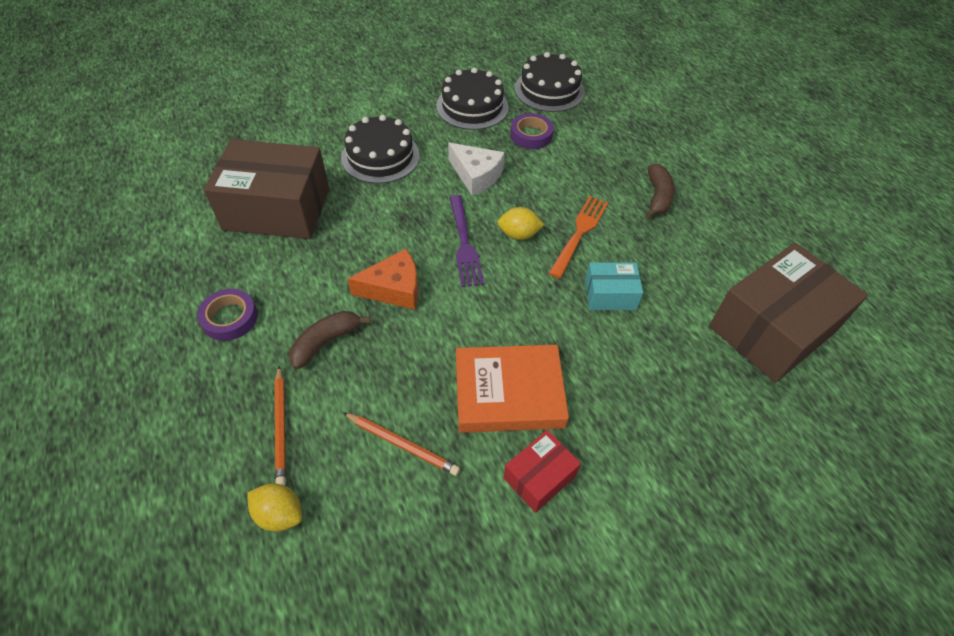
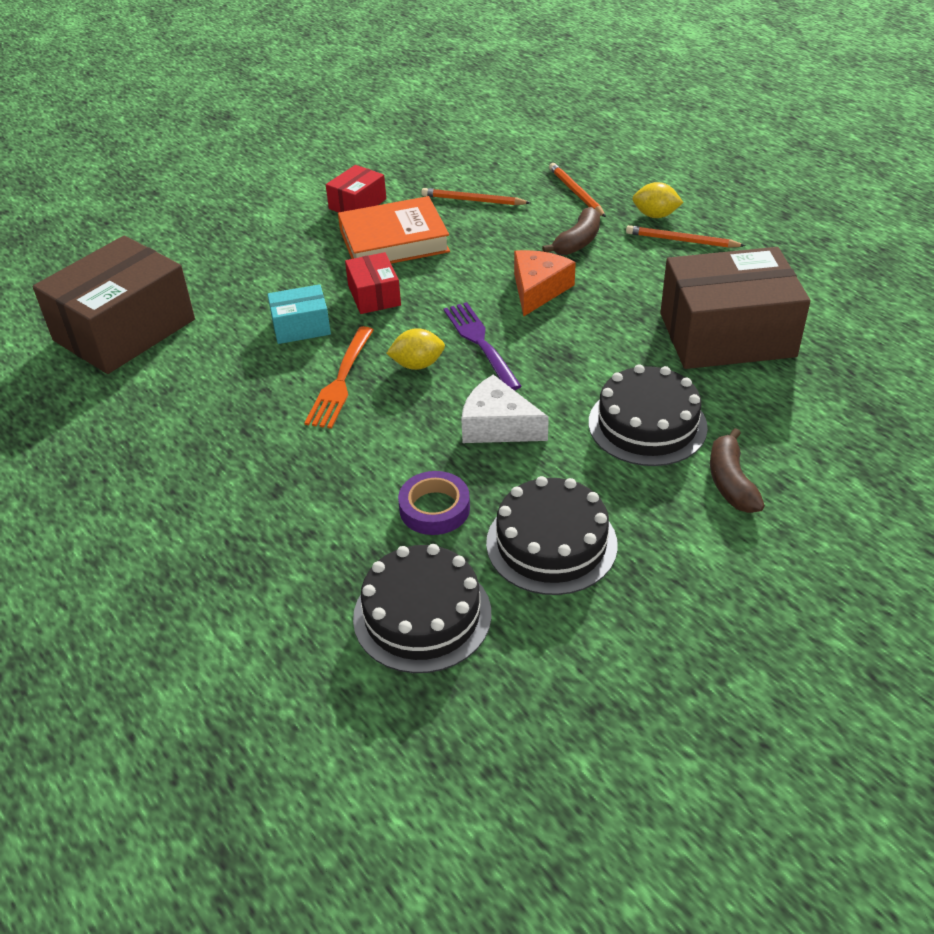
camera: 170 degrees right, 10 degrees down
(230, 318) = (681, 240): purple tape -> orange pencil
(279, 514) = (543, 159): yellow lemon -> yellow lemon (655, 215)
(394, 288) = (538, 289): orange cheese -> orange cheese turned 135 degrees clockwise
(541, 317) = (374, 295): none -> red box
(657, 197) = (233, 448): brown banana -> brown banana (731, 482)

